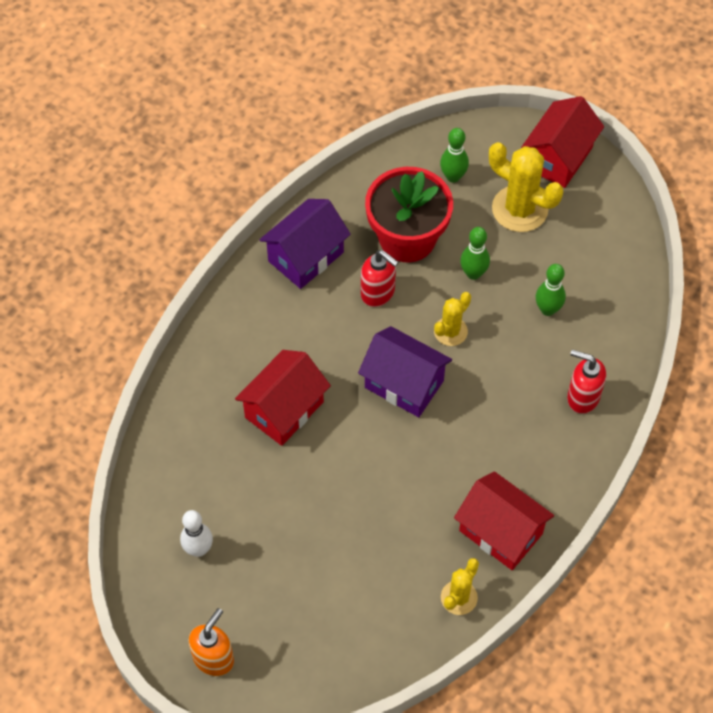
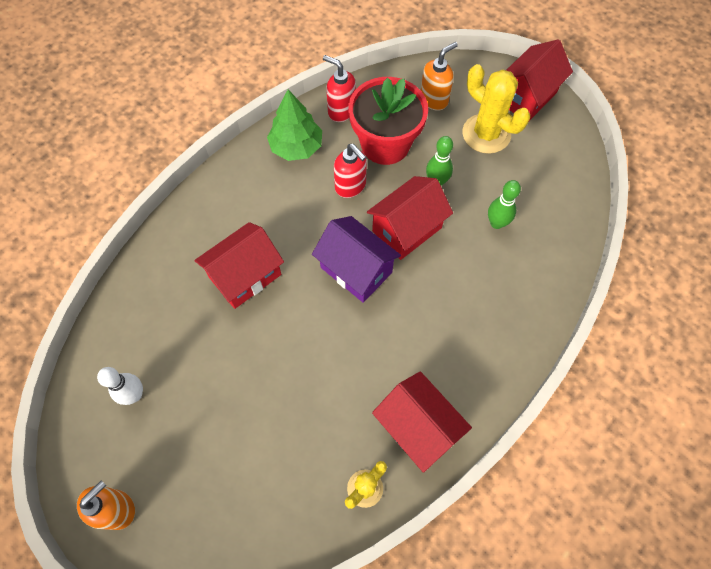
camera: 10 degrees right, 5 degrees up
(306, 256) = (296, 147): purple house -> green tree
(450, 331) = (407, 229): yellow cactus -> red house
(453, 176) = (434, 99): green bowling pin -> orange soap dispenser
(582, 397) = (516, 308): red soap dispenser -> red soap dispenser (341, 111)

